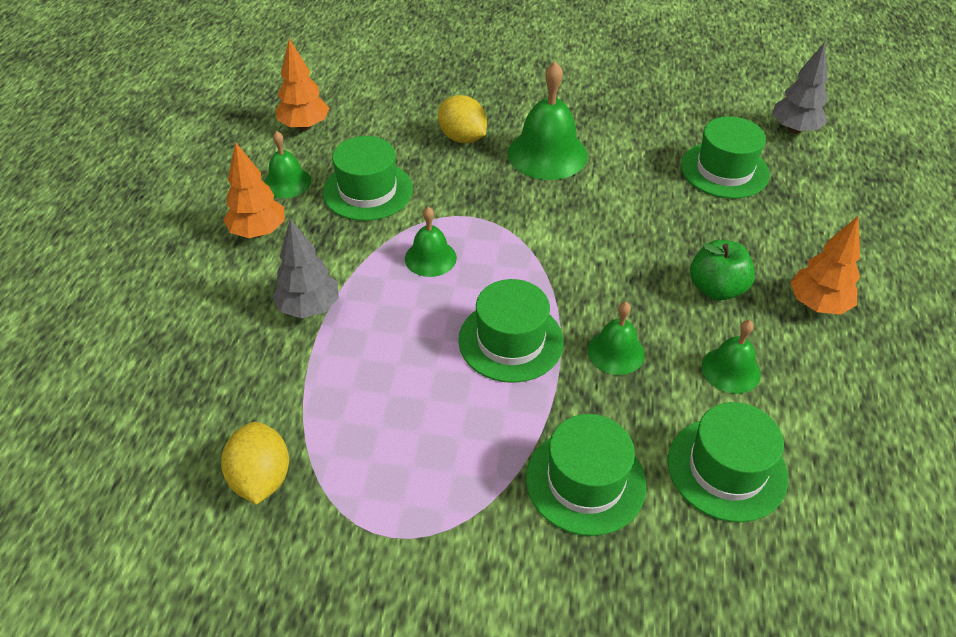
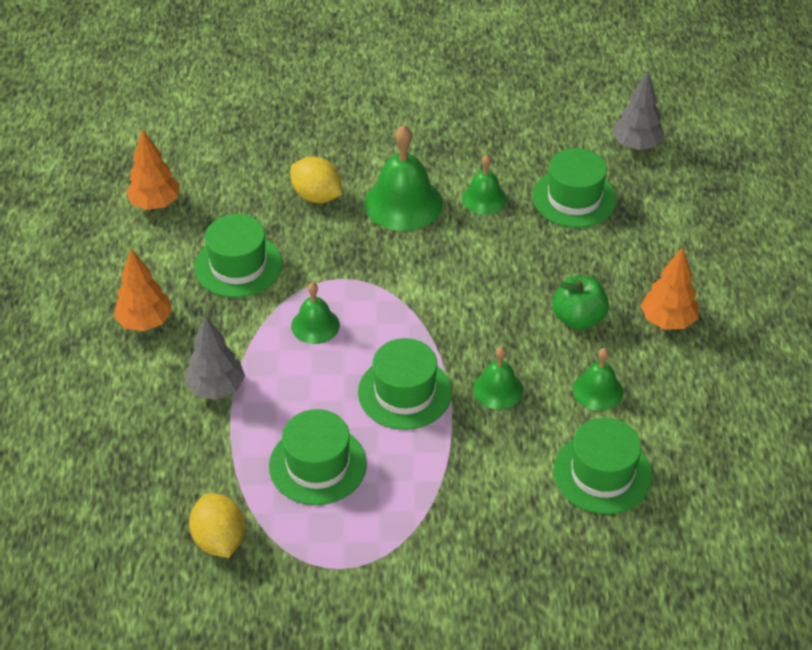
camera: 10 degrees left, 0 degrees up
(287, 182) = (157, 267): green bell -> green bell (484, 198)
(585, 481) = (489, 501): green hat -> green hat (317, 465)

